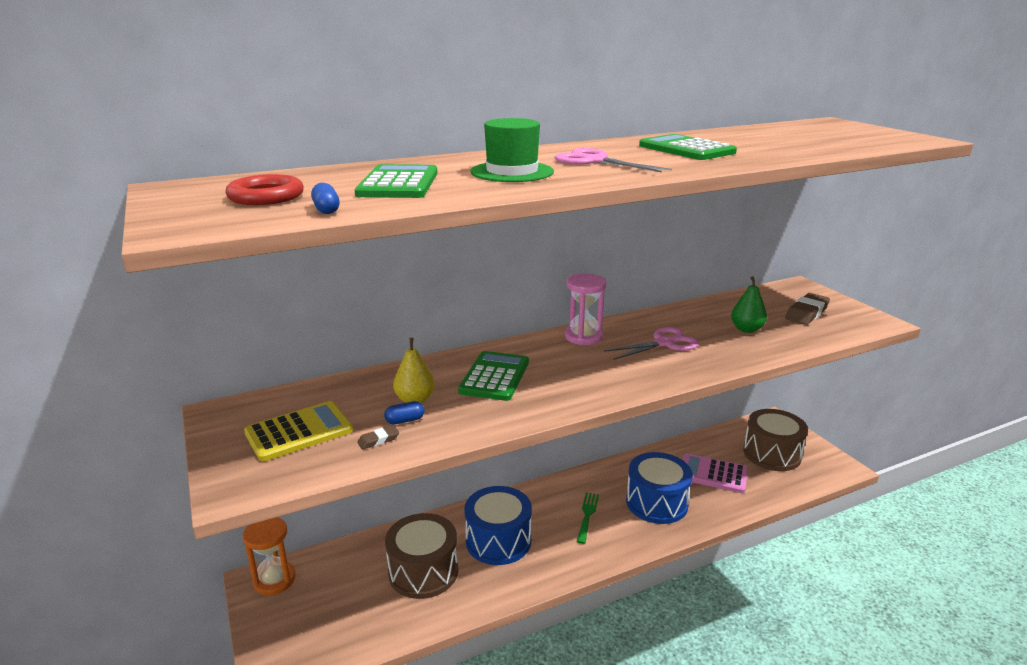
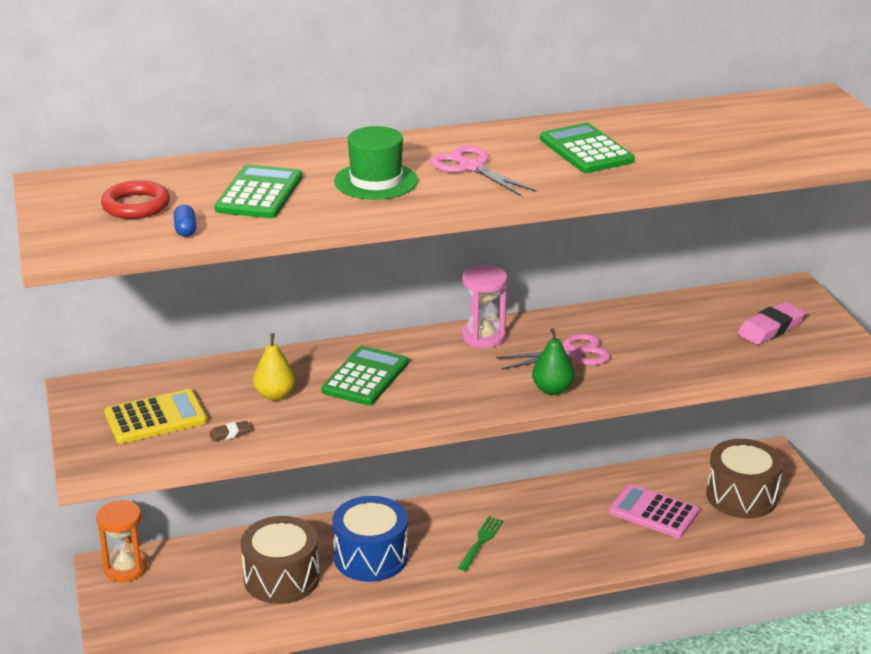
camera: 10 degrees right, 5 degrees up
(405, 420) = (259, 416): blue capsule -> none
(656, 503) = (568, 537): blue drum -> none
(746, 329) = (680, 344): green pear -> green pear (552, 389)
(807, 313) = (770, 328): brown eraser -> pink eraser

